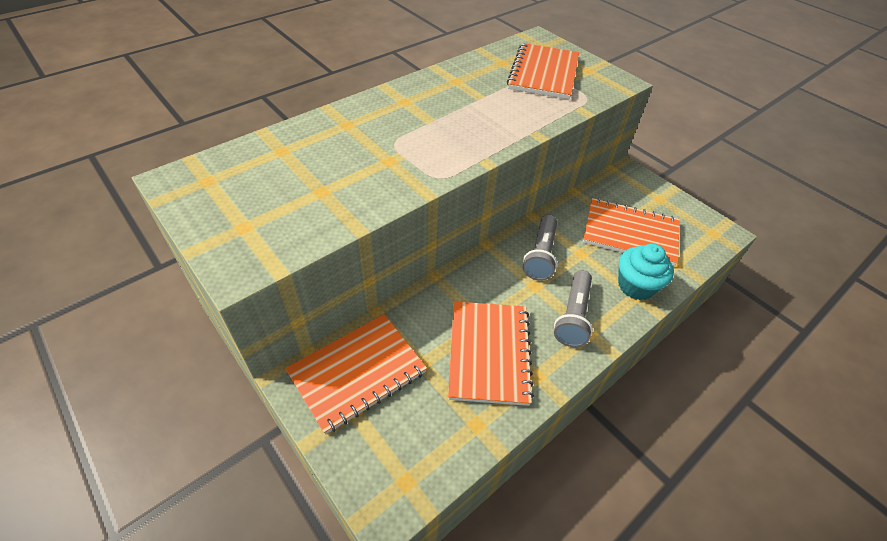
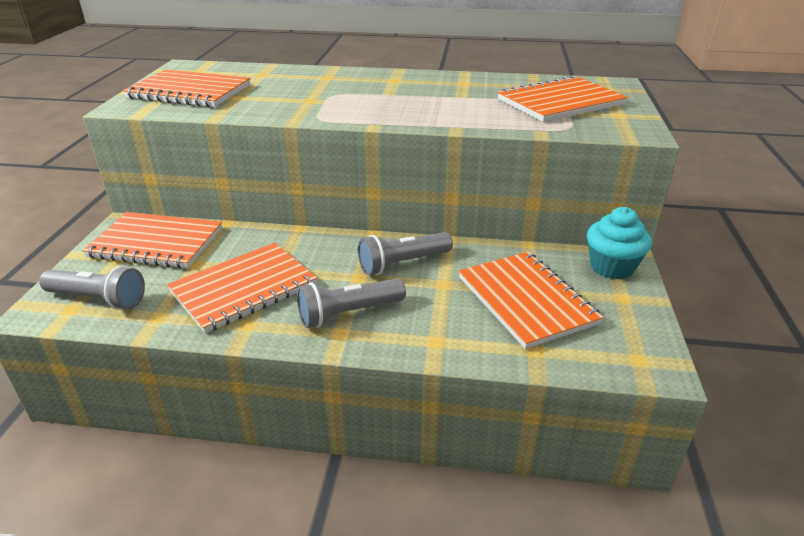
camera: 50 degrees right, 15 degrees down
(262, 211) = (189, 92): none -> orange notebook
(411, 455) = (98, 299): none -> grey flashlight
(636, 286) = (450, 335): turquoise cupcake -> turquoise cupcake (611, 267)

